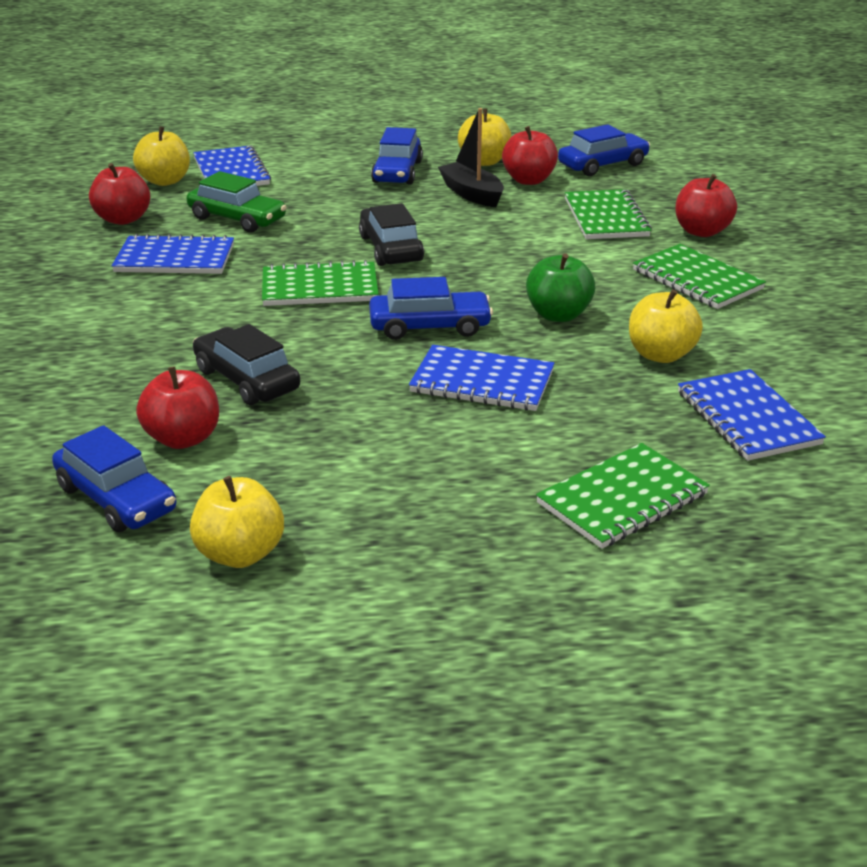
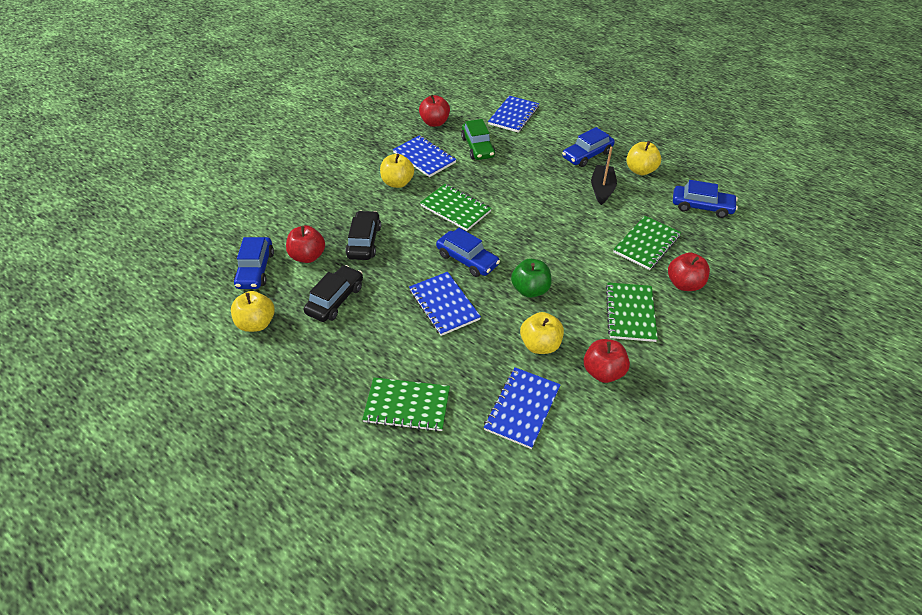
camera: 45 degrees right, 15 degrees up
(165, 181) = (479, 107): yellow apple -> yellow apple (397, 183)
(391, 248) = (515, 203): black car -> black car (335, 300)
(528, 180) = (644, 196): red apple -> red apple (603, 372)

